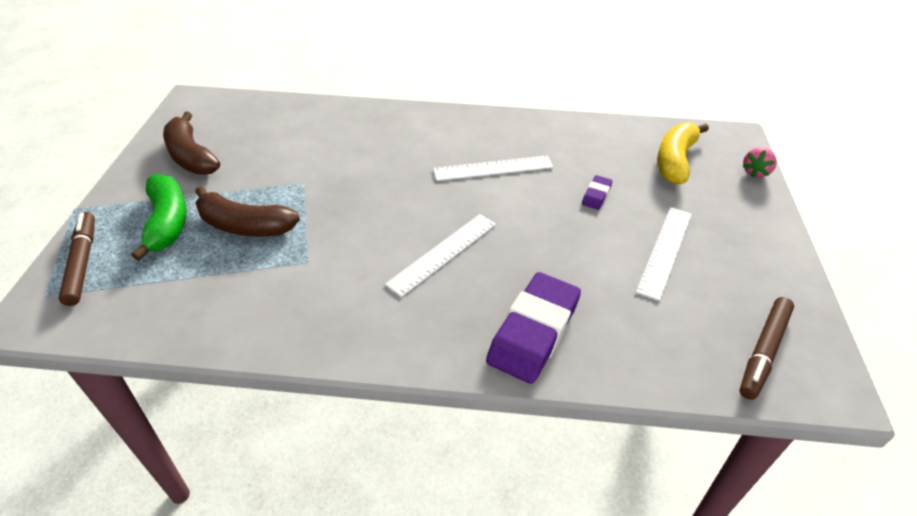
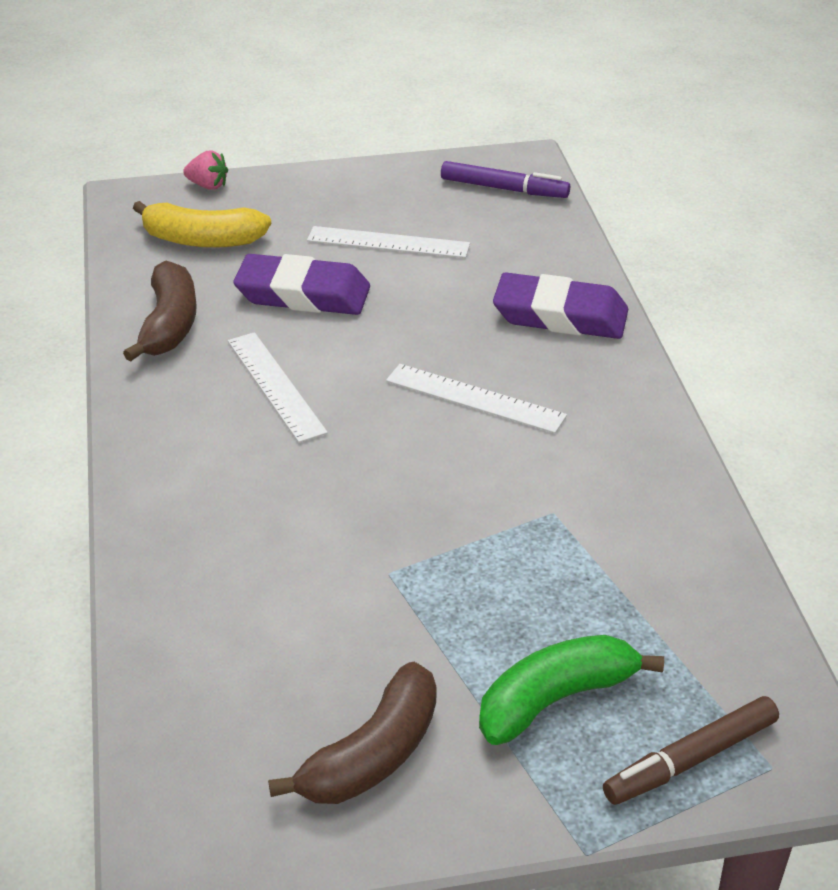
camera: 105 degrees left, 5 degrees down
(244, 226) = (517, 602): brown banana -> brown banana (169, 324)
(596, 195) = (303, 294): purple eraser -> purple eraser, size x2.23
(763, 351) = (504, 189): brown marker -> purple marker

